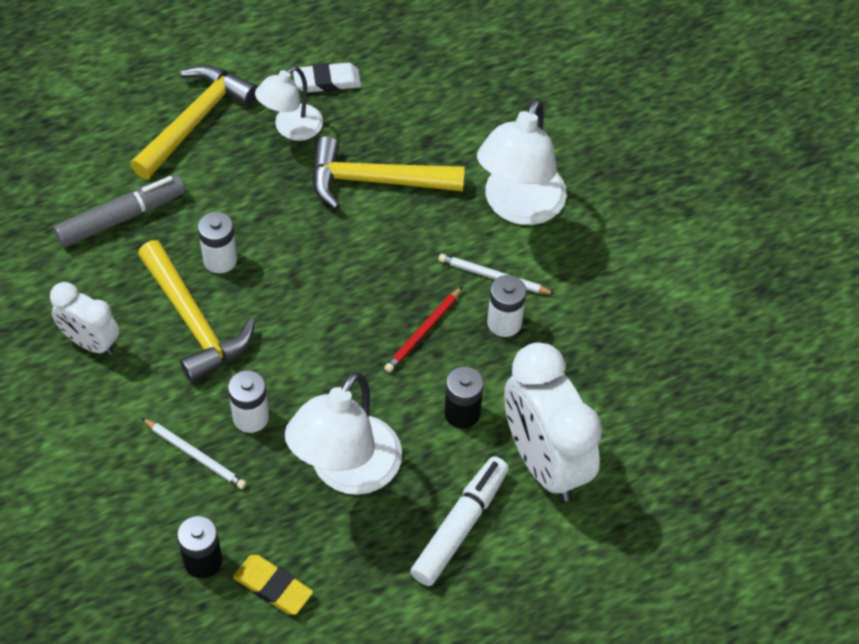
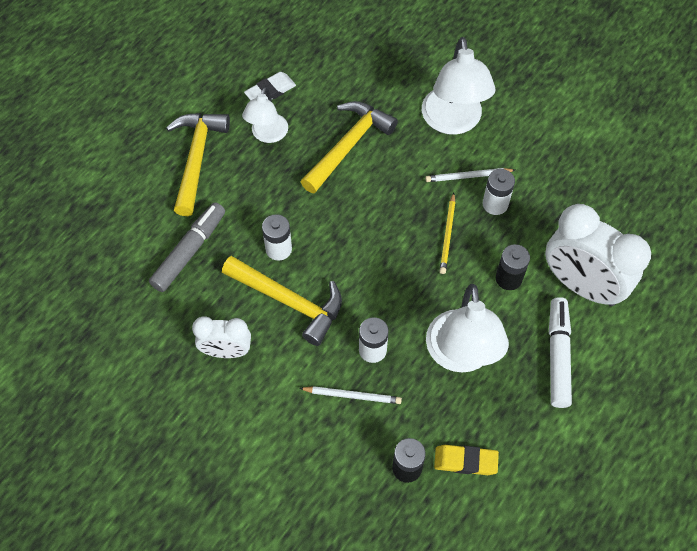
camera: 25 degrees left, 5 degrees up
(375, 181) = (348, 146): yellow hammer -> yellow hammer turned 150 degrees clockwise
(423, 332) = (448, 235): red pencil -> yellow pencil

